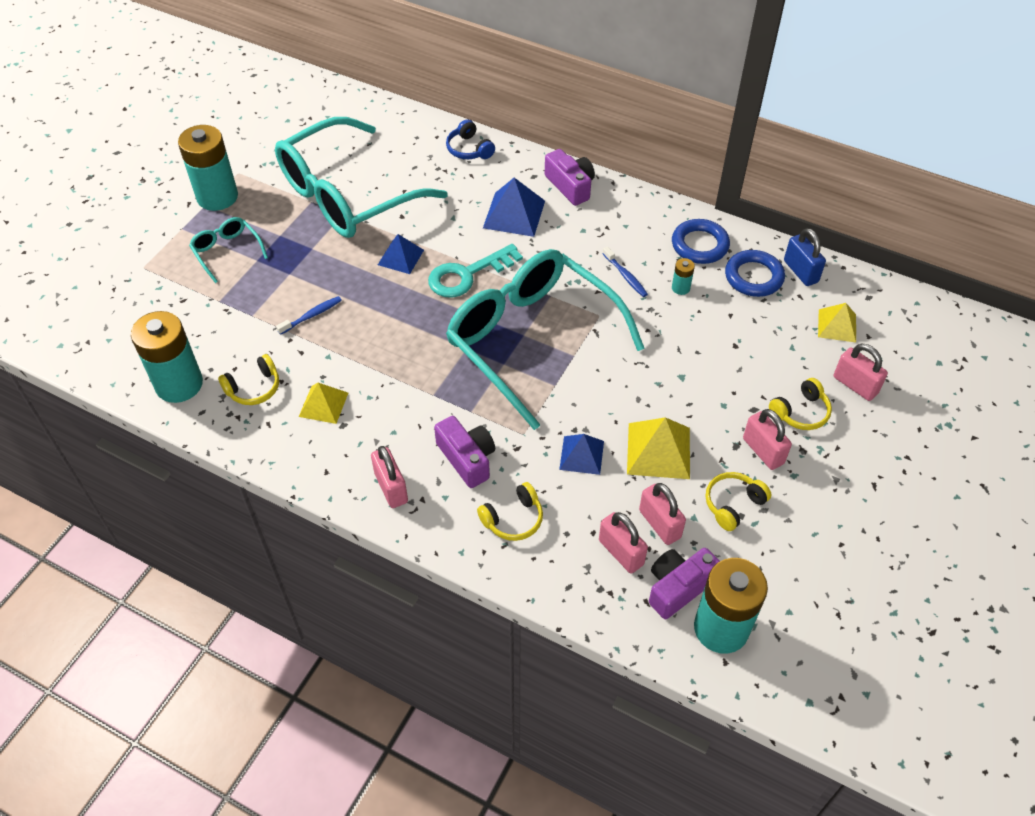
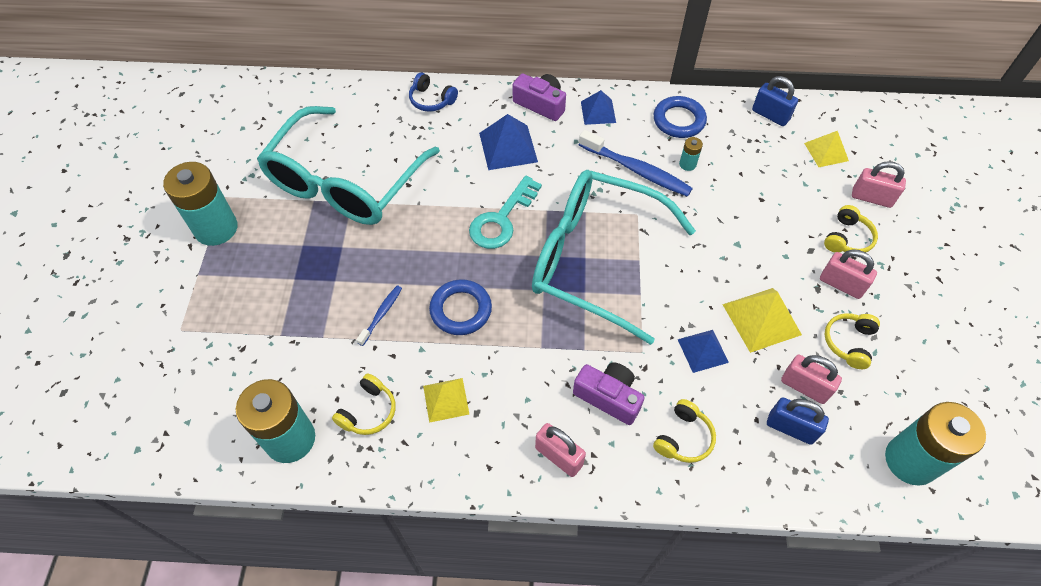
camera: 25 degrees left, 5 degrees up
(227, 252) = (259, 281): turquoise glasses -> none
(400, 257) = (431, 225): blue pyramid -> blue pyramid (598, 112)
(621, 552) = (790, 428): pink padlock -> blue padlock
(625, 276) = (637, 170): blue toothbrush -> blue toothbrush, size x1.90
(678, 587) = (855, 439): purple camera -> none
(753, 277) = (738, 133): blue ring -> blue ring (461, 310)

